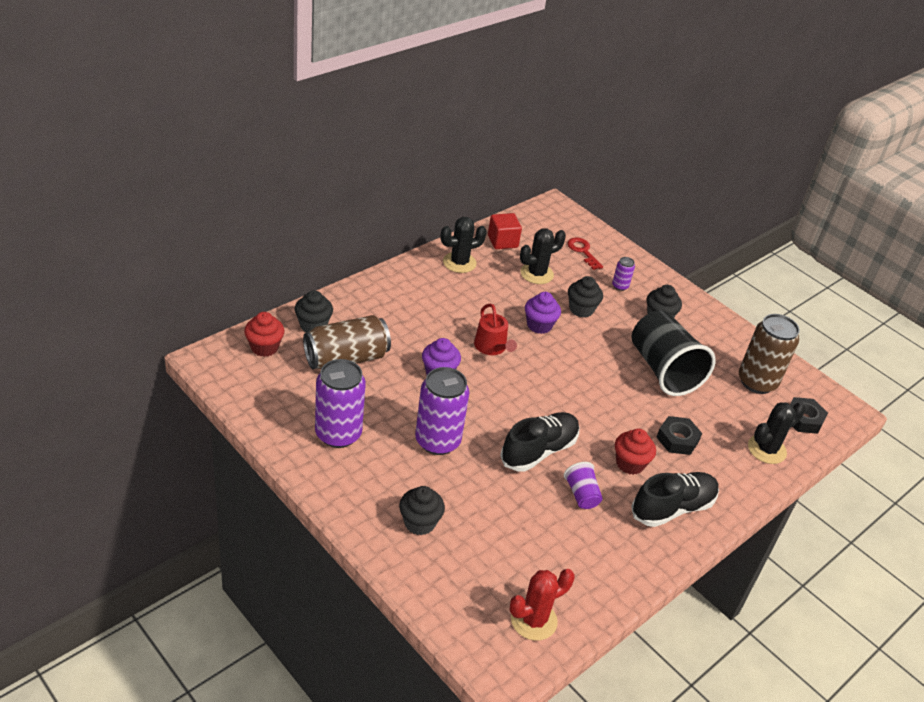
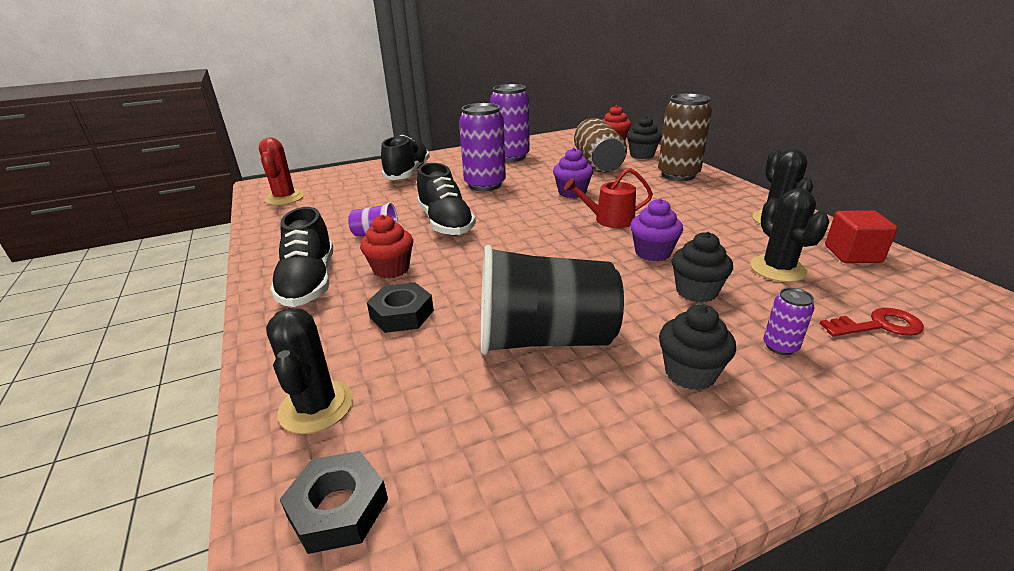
camera: 115 degrees right, 10 degrees down
(419, 523) = (408, 173): black cupcake -> black shoe
(757, 382) = (477, 465): brown can -> brown can (678, 175)

